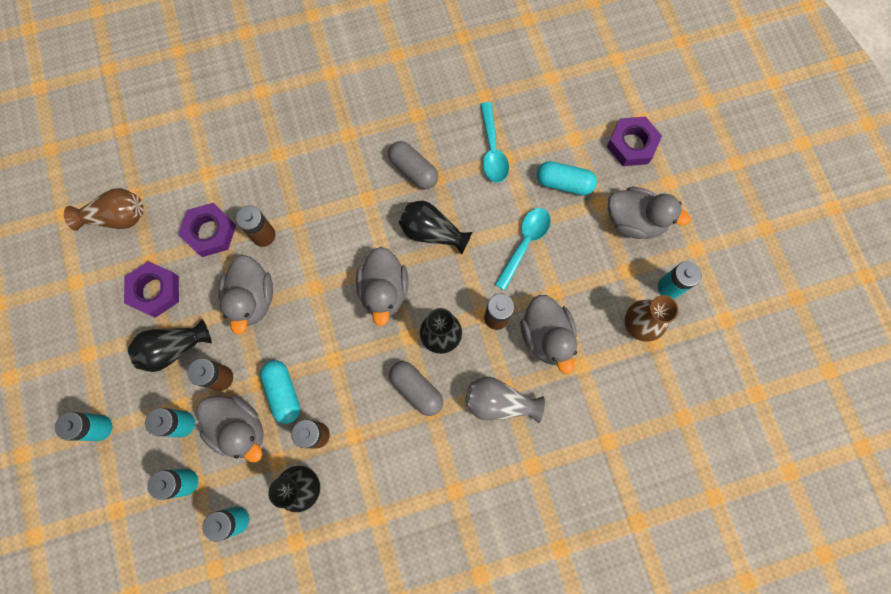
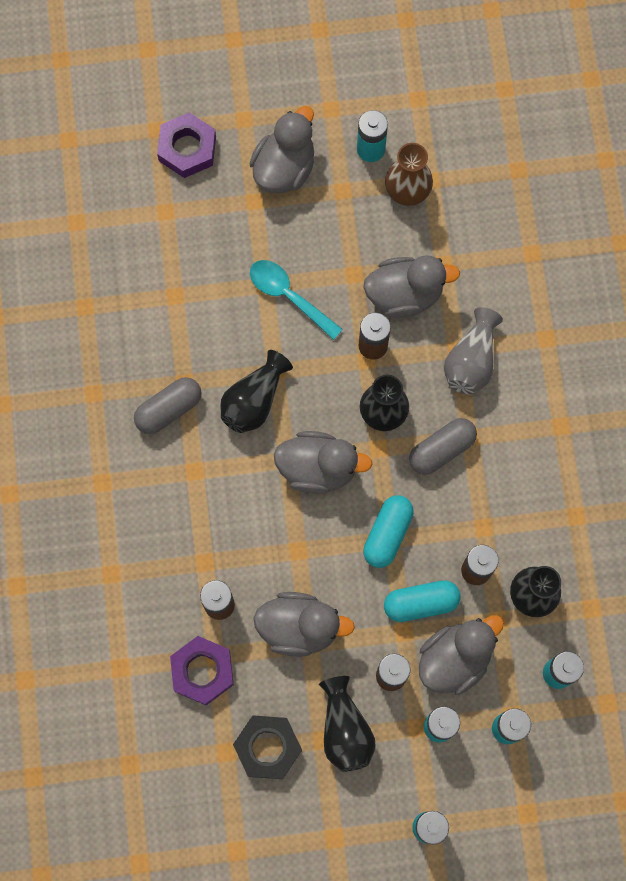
camera: 80 degrees left, 0 degrees up
(117, 217) = (158, 790): brown vase -> none
(155, 291) = (267, 747): purple nut -> black nut
(492, 150) = (161, 310): turquoise spoon -> none
(564, 183) = (221, 236): turquoise capsule -> turquoise capsule (387, 534)

